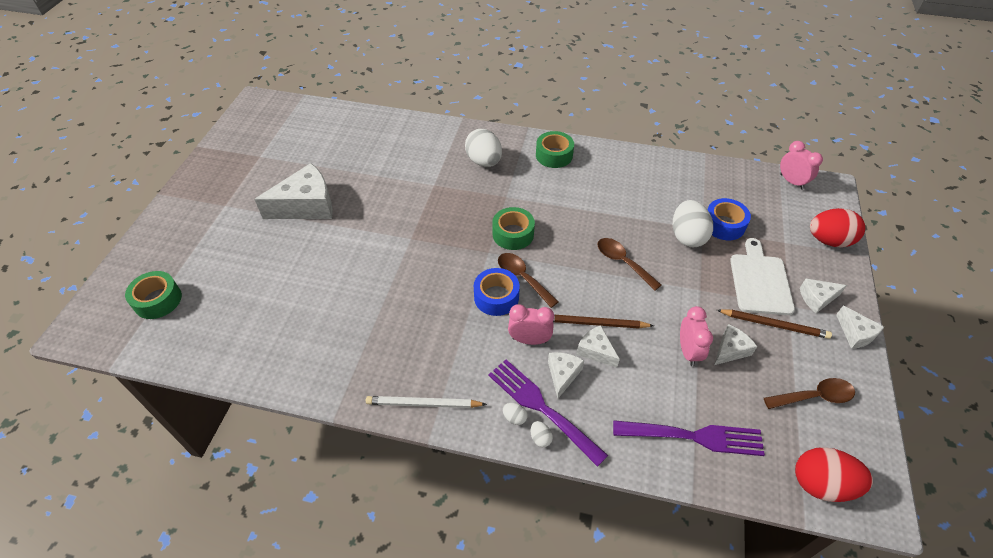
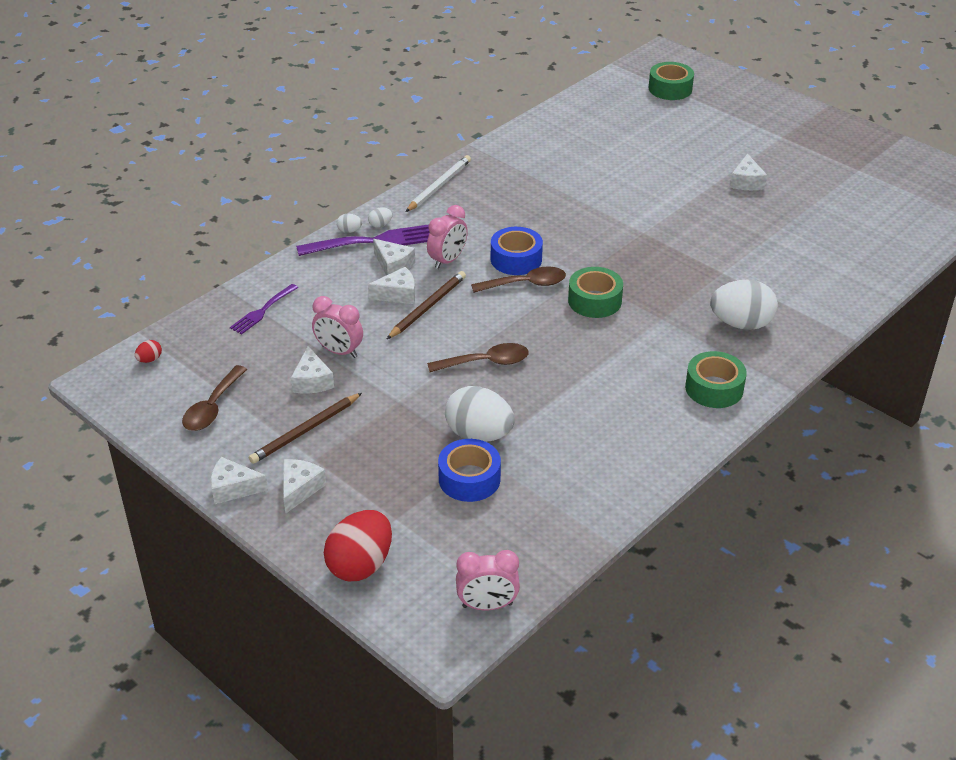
camera: 120 degrees right, 10 degrees down
(306, 205) = (746, 182): white cheese -> white cheese, size x0.51
(694, 437) = (262, 311): purple fork -> purple fork, size x0.58
(760, 281) = (364, 456): white cutting board -> none
(821, 484) = (149, 359): red egg -> red egg, size x0.42

